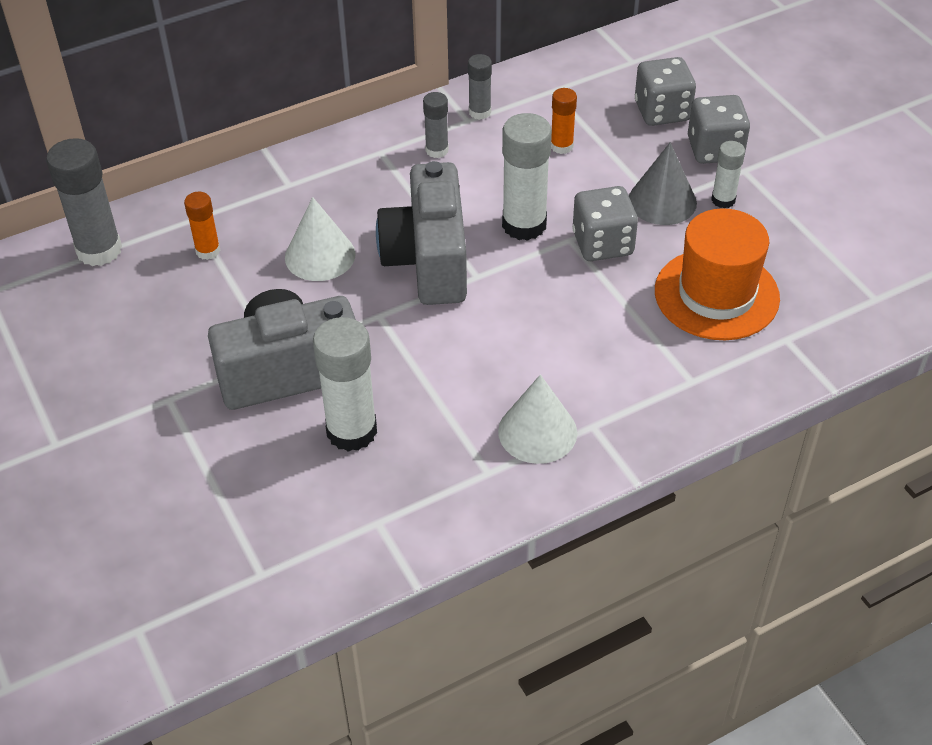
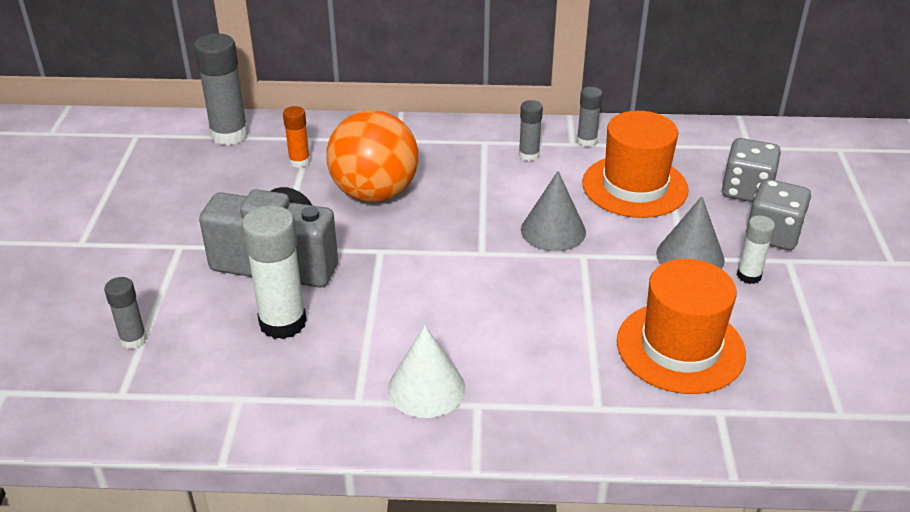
camera: 30 degrees right, 10 degrees down
(219, 516) = (133, 339): none -> grey glue stick
(320, 255) = (374, 193): white cone -> orange ball
(428, 260) = (453, 227): grey camera -> none
(524, 225) = (553, 230): white glue stick -> grey cone
(561, 146) = (634, 186): orange glue stick -> orange hat
(602, 244) = (608, 269): grey dice -> none

